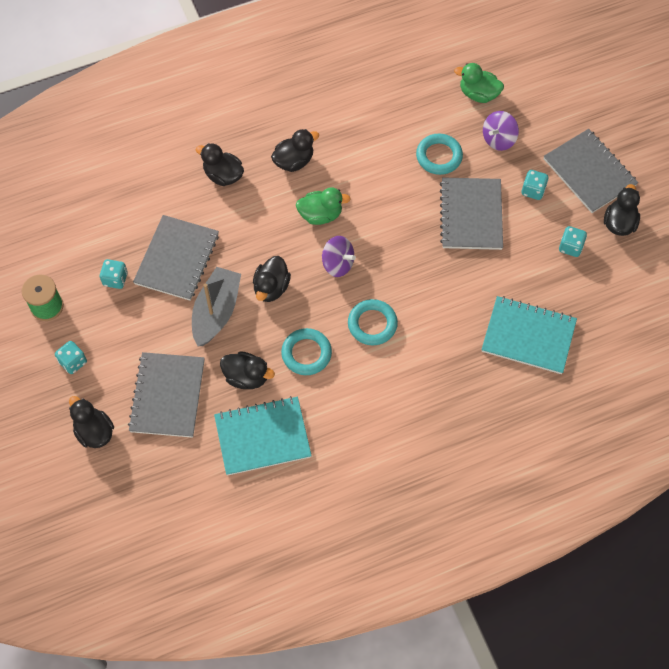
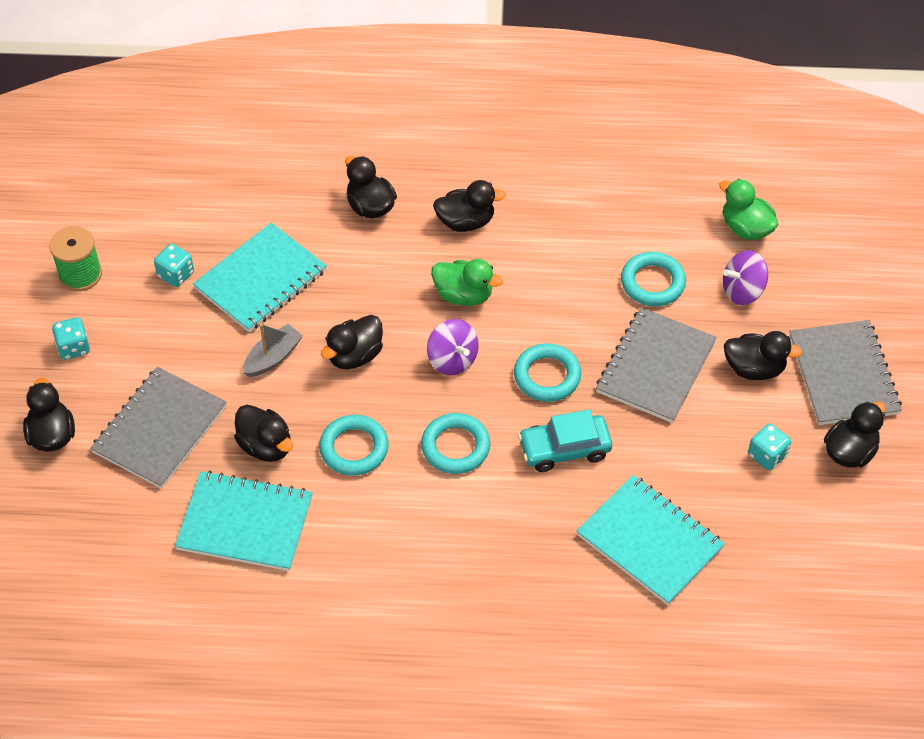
camera: 25 degrees right, 10 degrees down
(177, 259) = (261, 280): grey notebook -> turquoise notebook
(216, 312) = (273, 357): grey boat -> grey boat, size x0.61
(405, 250) = (547, 376): none -> turquoise ring
(443, 296) = (564, 449): none -> turquoise car
(533, 190) = (754, 368): turquoise dice -> black duck

